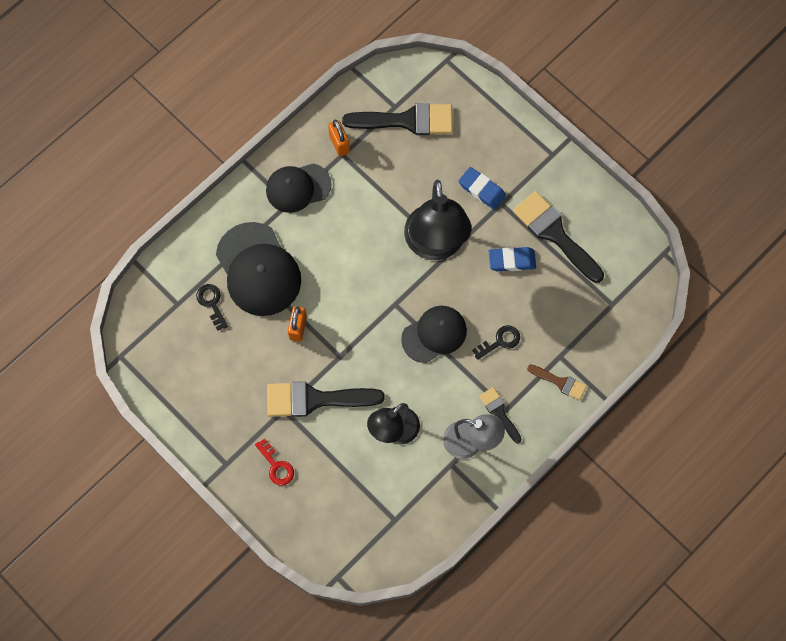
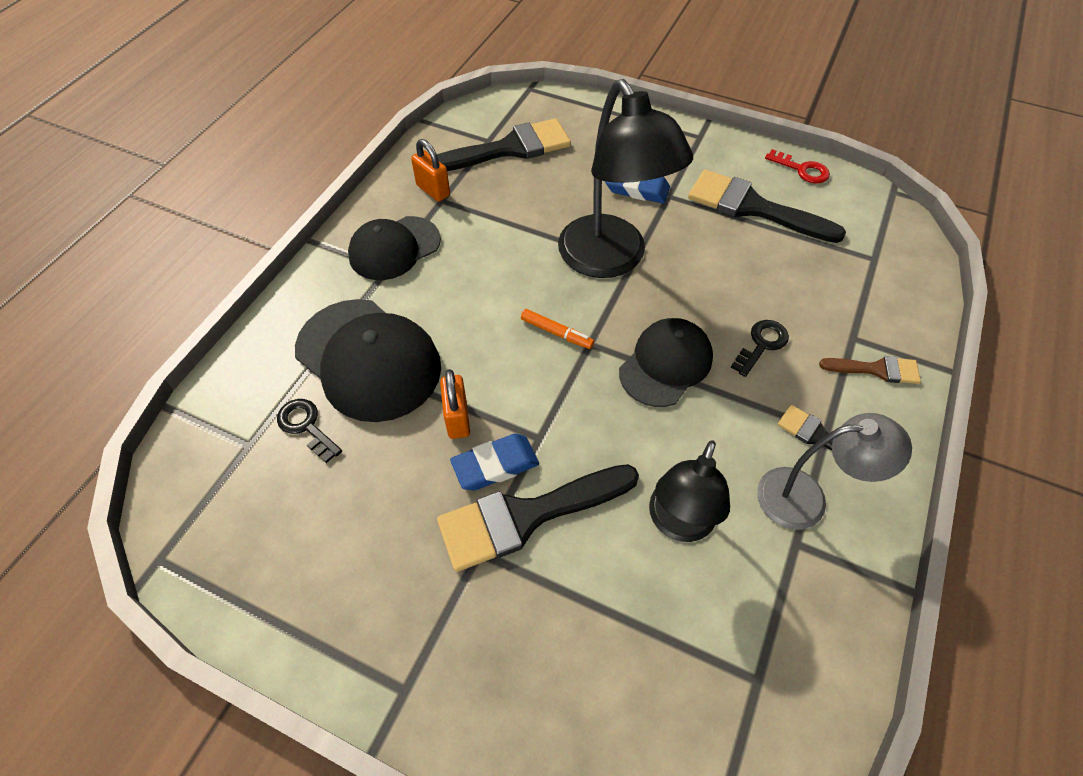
camera: 20 degrees left, 15 degrees down
(276, 466) = (501, 659): red key -> red key (802, 170)
(378, 289) = (556, 333): none -> orange marker
(512, 260) = (718, 249): blue eraser -> blue eraser (495, 465)

